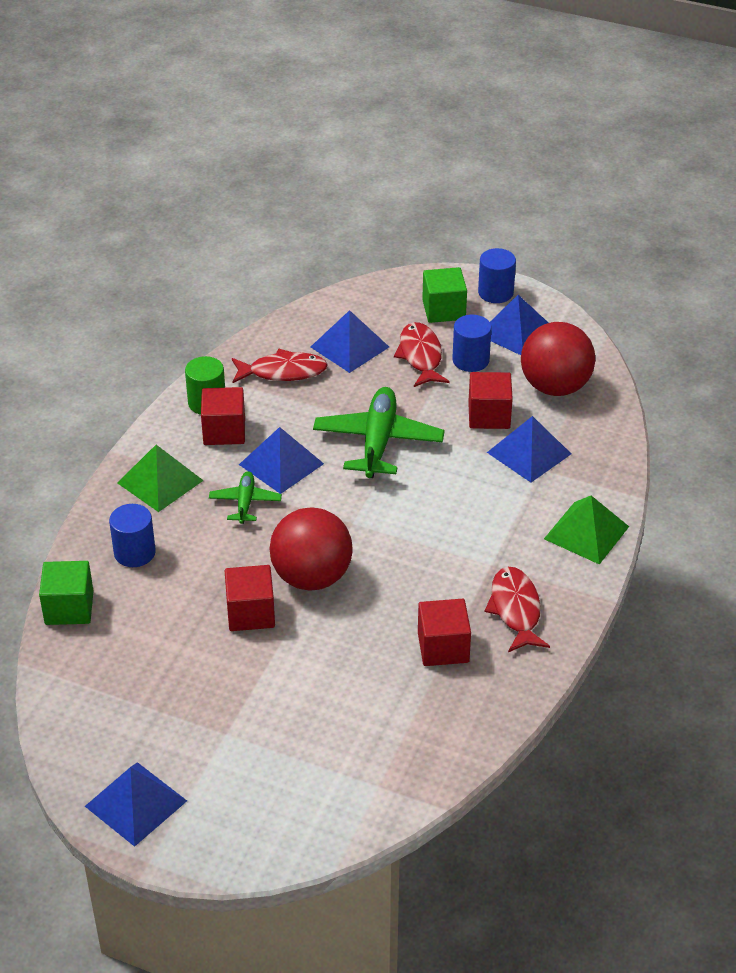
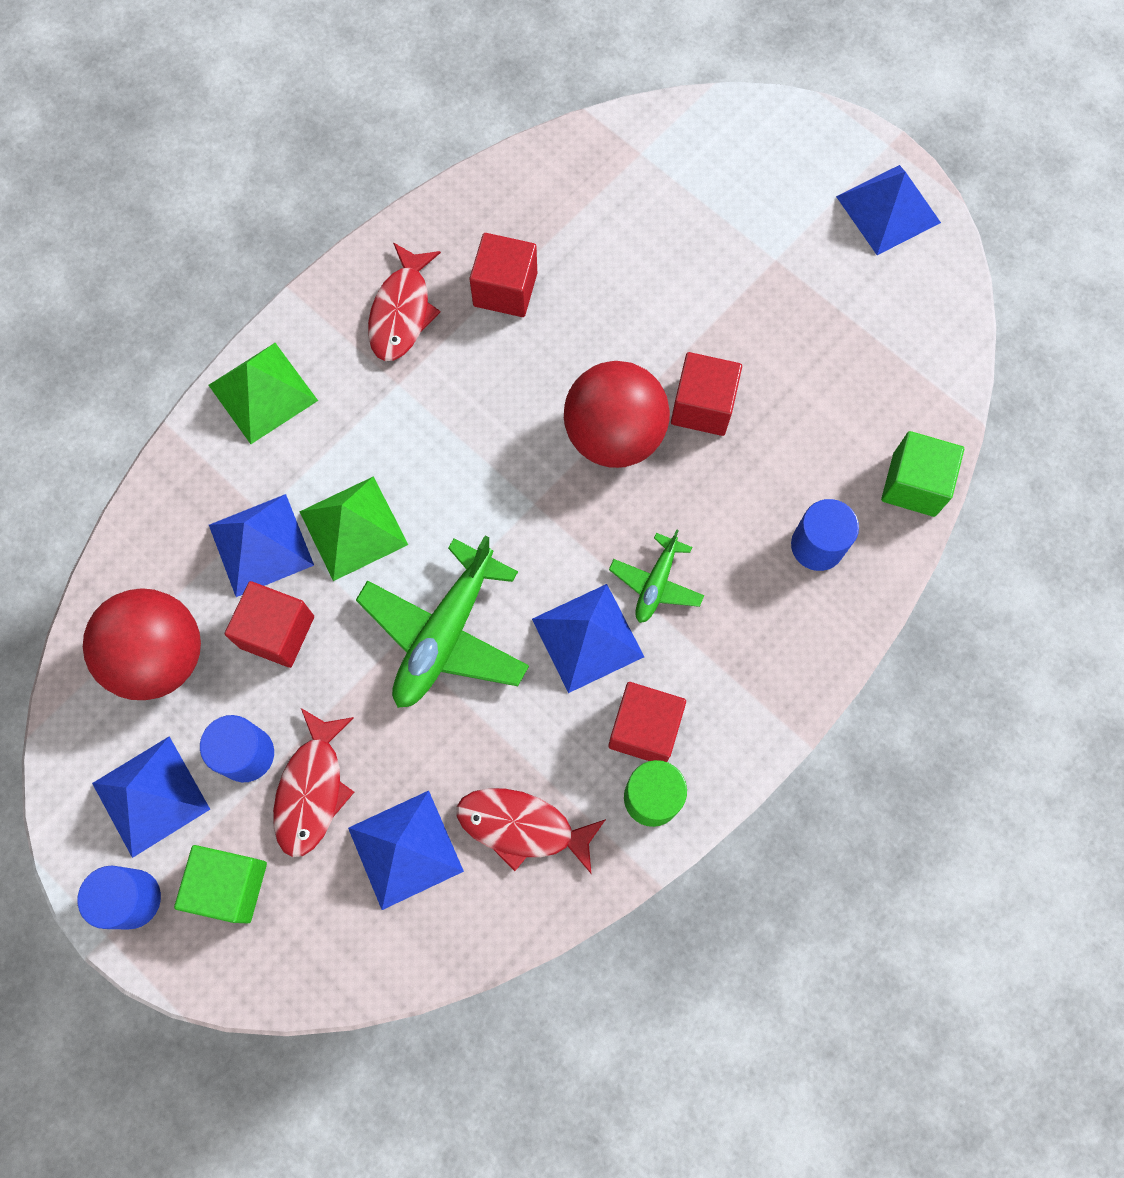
camera: 160 degrees left, 30 degrees up
(160, 481) = (756, 661): green pyramid -> green pyramid (353, 528)

